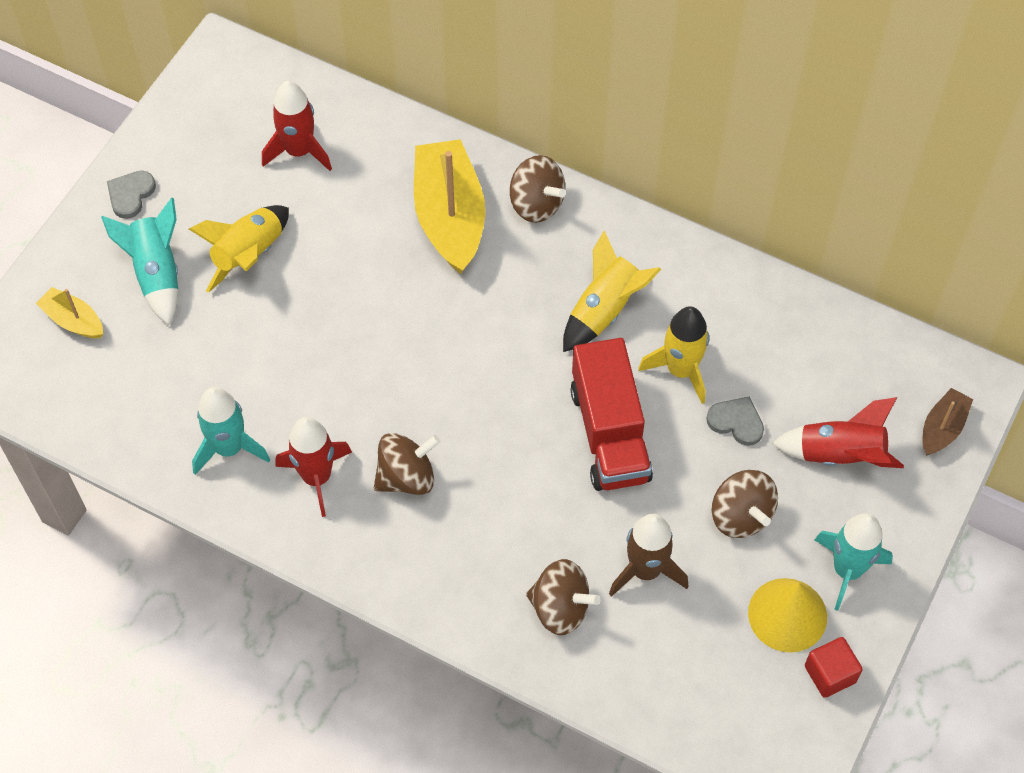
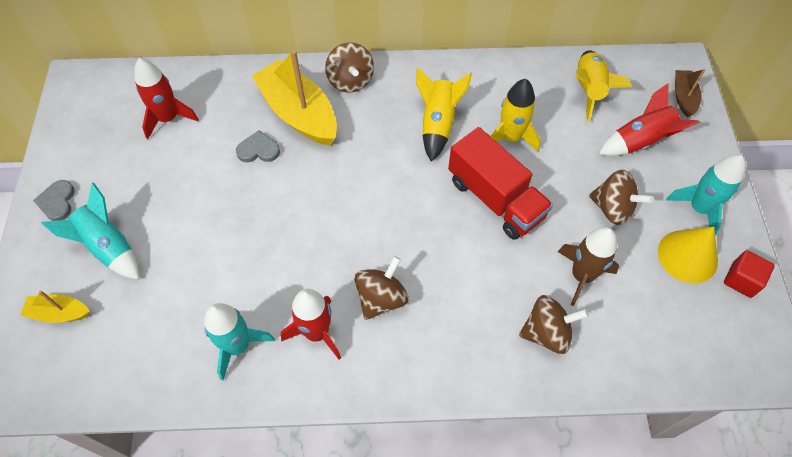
camera: 30 degrees left, 0 degrees up
(249, 255) = (172, 202): yellow rocket -> yellow rocket (589, 90)
(536, 204) = (350, 81): brown spinning top -> brown spinning top turned 60 degrees clockwise
(736, 422) = (566, 152): grey heart -> grey heart (258, 150)

